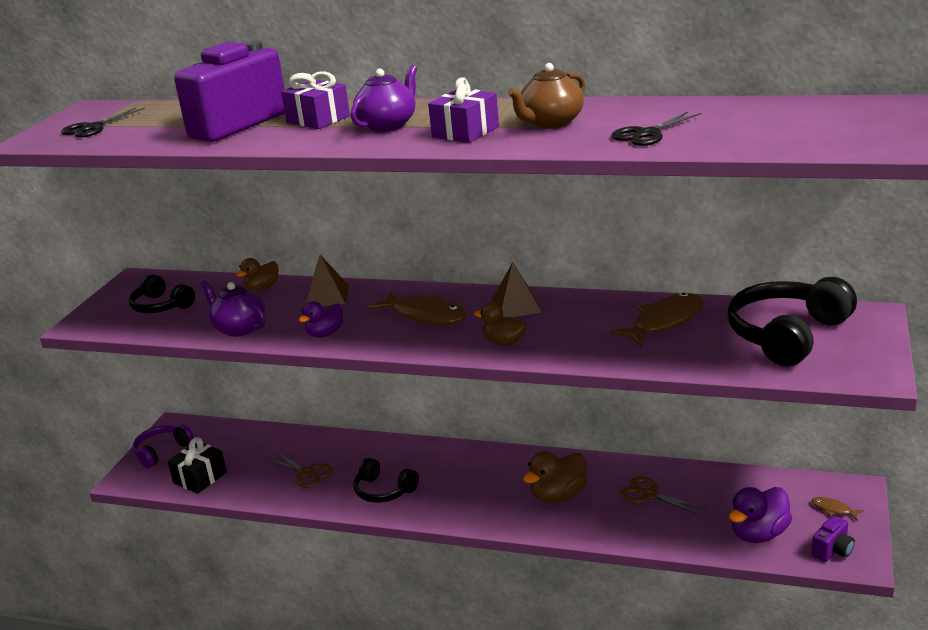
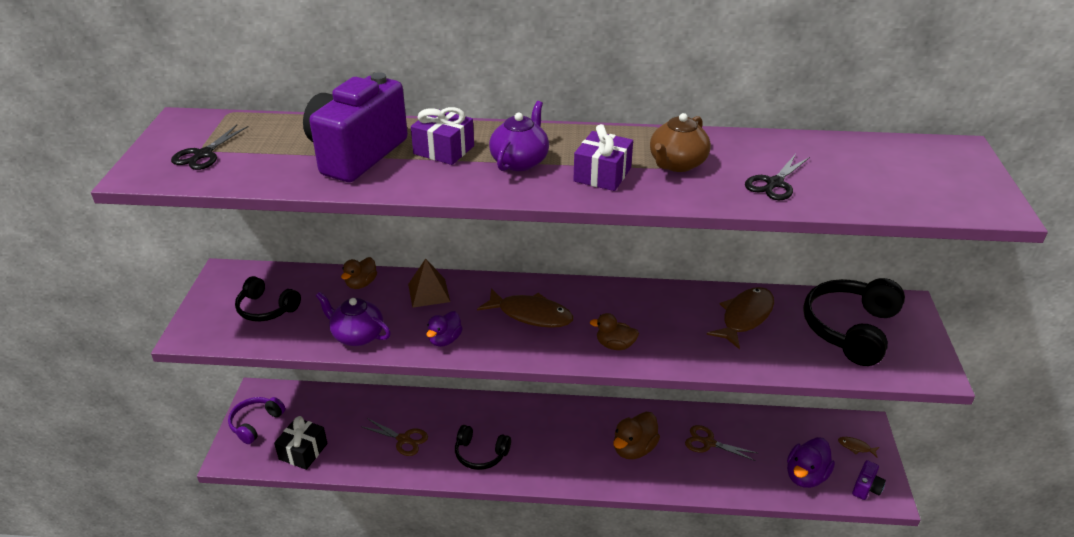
camera: 15 degrees left, 10 degrees up
(516, 306) = (609, 301): brown pyramid -> none

